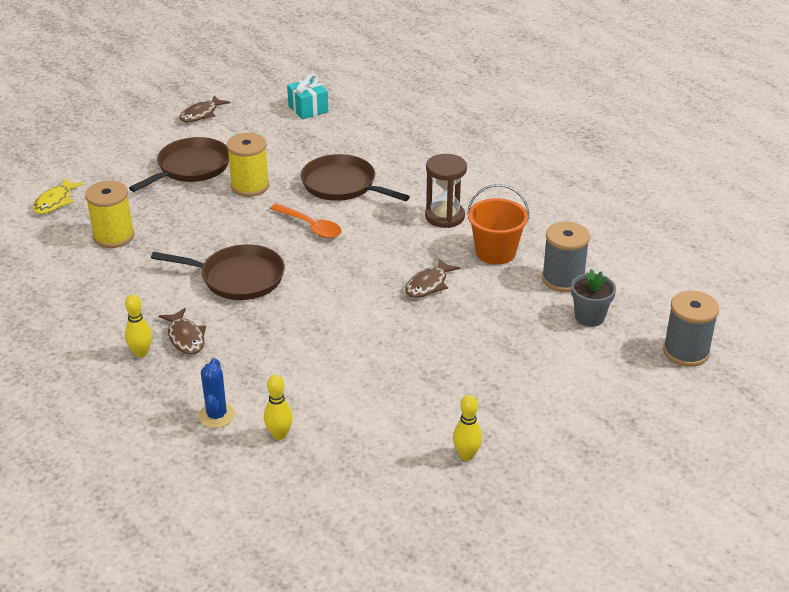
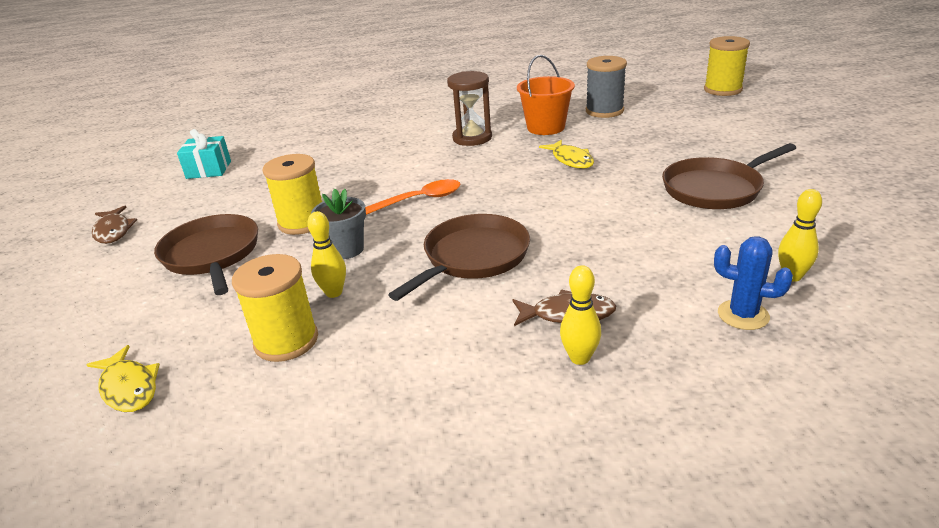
camera: 60 degrees left, 5 degrees down
(342, 185) = (366, 173): brown pan -> brown pan (715, 189)
(428, 285) = (571, 160): brown fish -> yellow fish
(466, 455) = (842, 183): yellow bowling pin -> yellow bowling pin (334, 292)
(589, 317) = (662, 110): grey flower pot -> grey flower pot (346, 249)
(686, 352) = (722, 90): grey spool -> yellow spool

